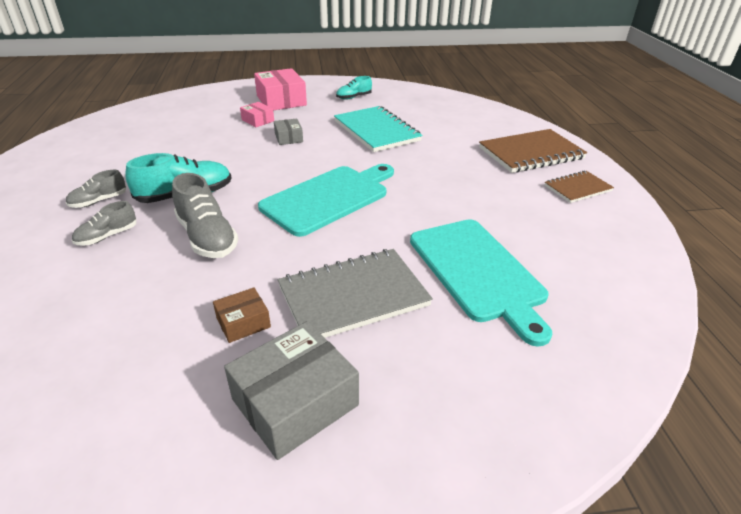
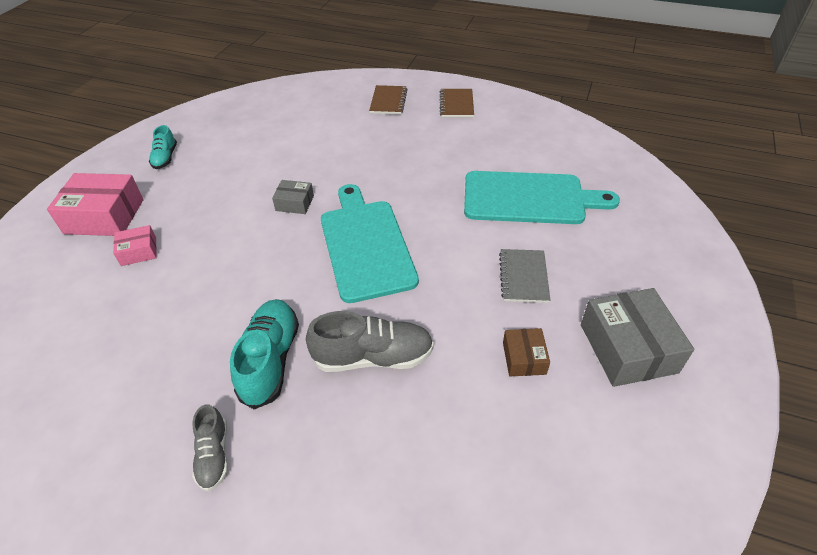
camera: 60 degrees left, 10 degrees up
(107, 236) = (309, 453): grey shoe -> none
(289, 138) = (213, 238): grey box -> grey box (295, 203)
(353, 296) = (523, 277): grey notebook -> grey notebook, size x0.57
(376, 131) = (262, 169): turquoise notebook -> none
(531, 153) = (388, 101): brown notebook -> brown notebook, size x0.57

